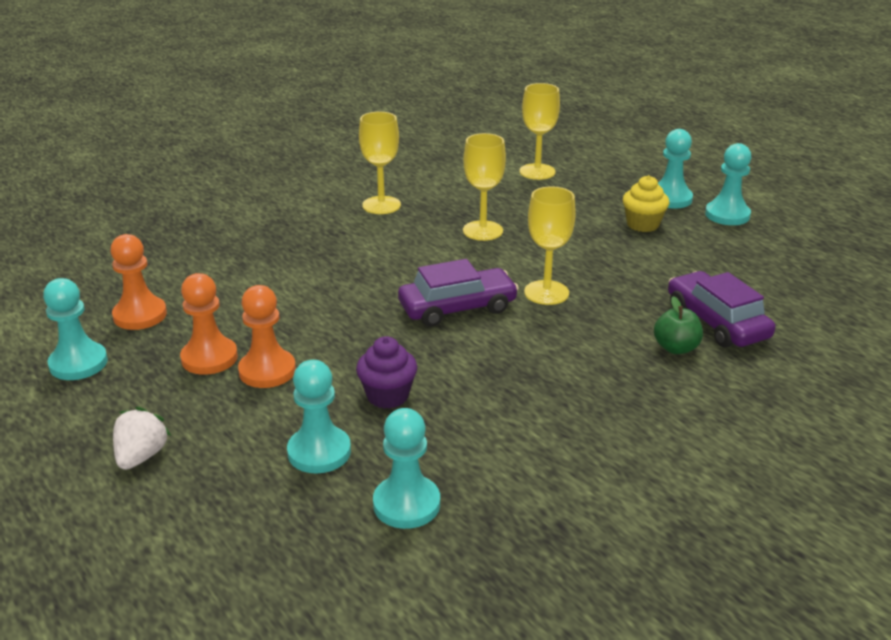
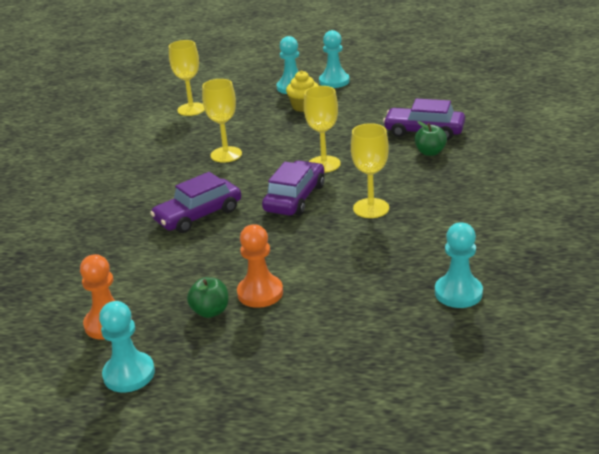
camera: 45 degrees left, 0 degrees up
(141, 456) = (285, 380): white strawberry -> none
(209, 358) = (210, 311): orange pawn -> green apple
(319, 452) = (372, 305): turquoise pawn -> none
(357, 271) = (198, 215): none -> purple car
(381, 205) = (133, 175): yellow goblet -> yellow goblet (371, 208)
(387, 396) = (349, 258): purple cupcake -> none

